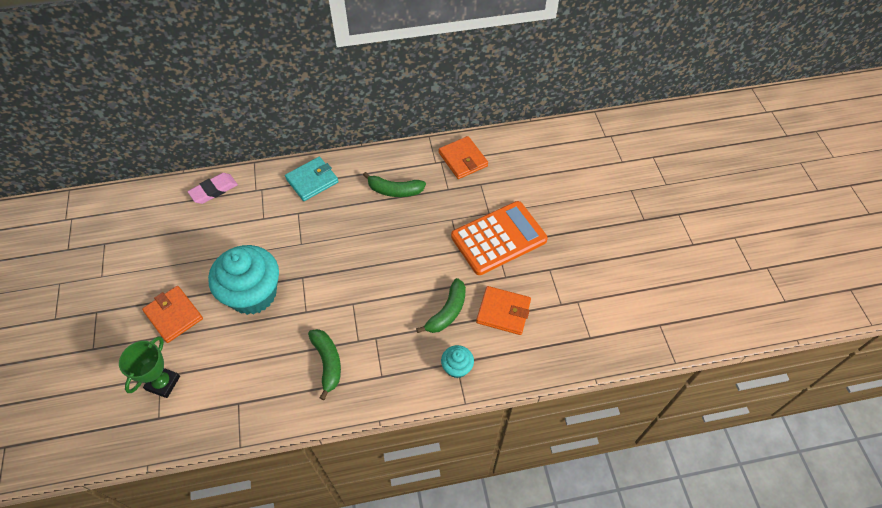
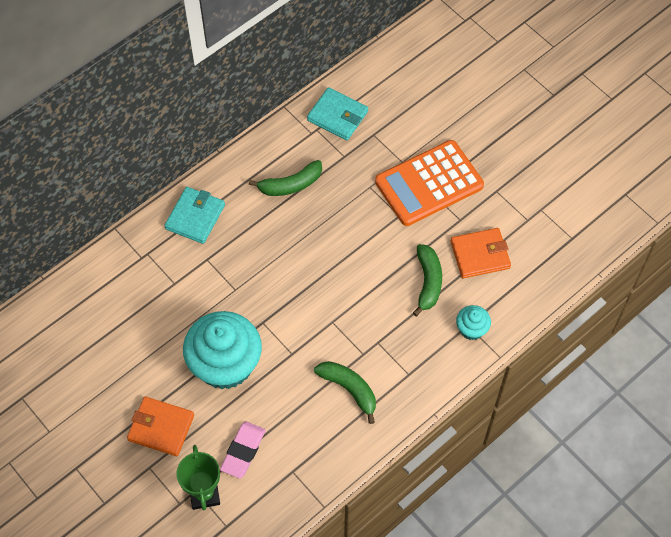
camera: 30 degrees left, 5 degrees up
(214, 190) = (95, 281): pink eraser -> pink eraser (243, 451)
(463, 159) = (337, 116): orange wallet -> turquoise wallet
(499, 238) = (429, 183): orange calculator -> orange calculator turned 150 degrees counterclockwise

